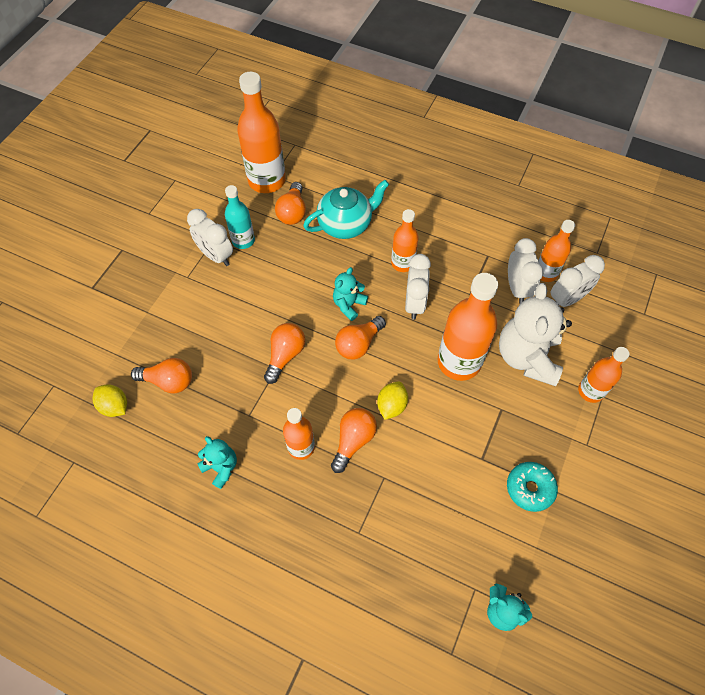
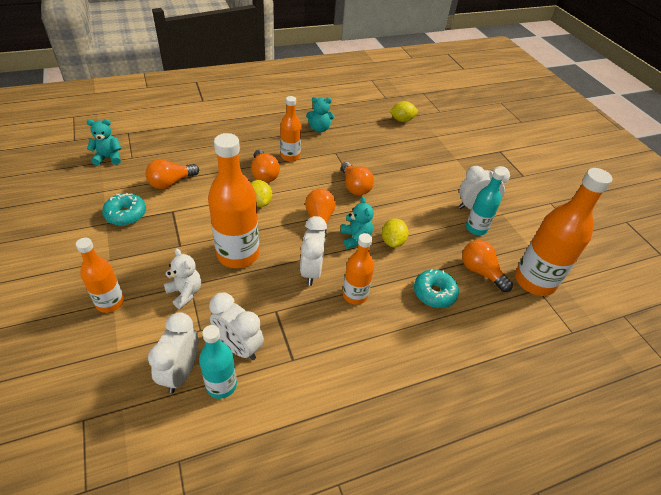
camera: 130 degrees right, 15 degrees down
(168, 381) = (395, 141): orange light bulb -> orange light bulb (171, 182)
(323, 280) = (392, 241): none -> yellow lemon
(346, 224) = (434, 293): turquoise teapot -> turquoise donut
(414, 303) = (311, 271): white clock -> white clock turned 45 degrees clockwise
(527, 357) = (185, 293): white teddy bear -> white teddy bear, size x0.51
(545, 273) = (221, 385): orange bottle -> turquoise bottle

